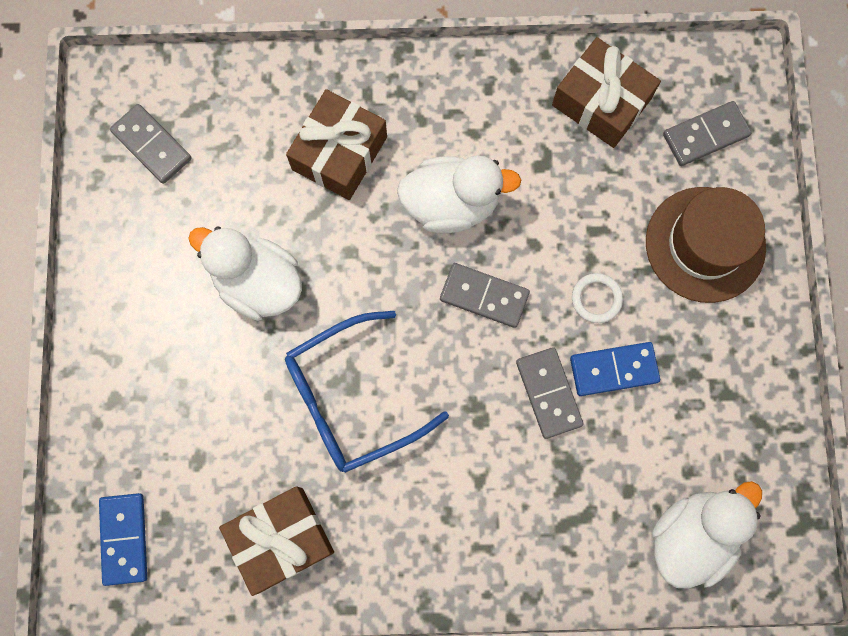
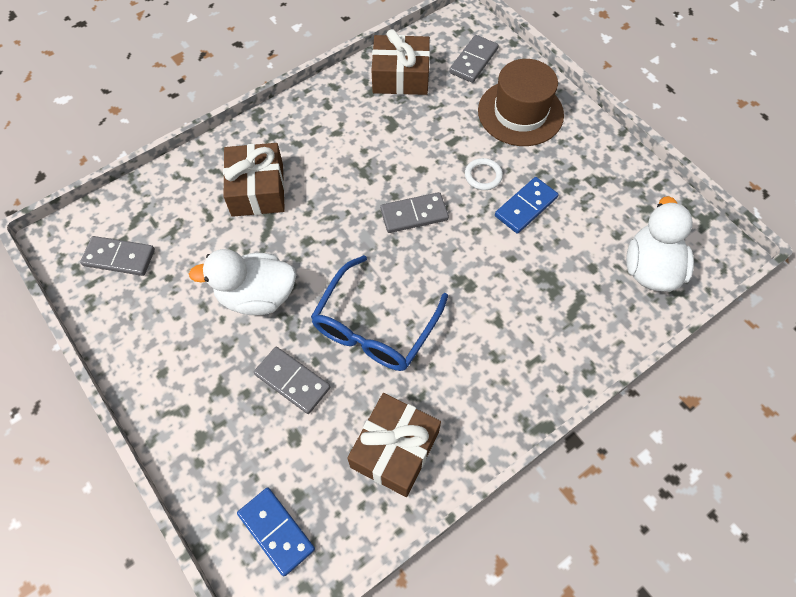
camera: 35 degrees left, 15 degrees down
(451, 204) = (352, 177): white duck -> none
(548, 393) = (498, 244): grey domino -> grey domino (292, 381)

